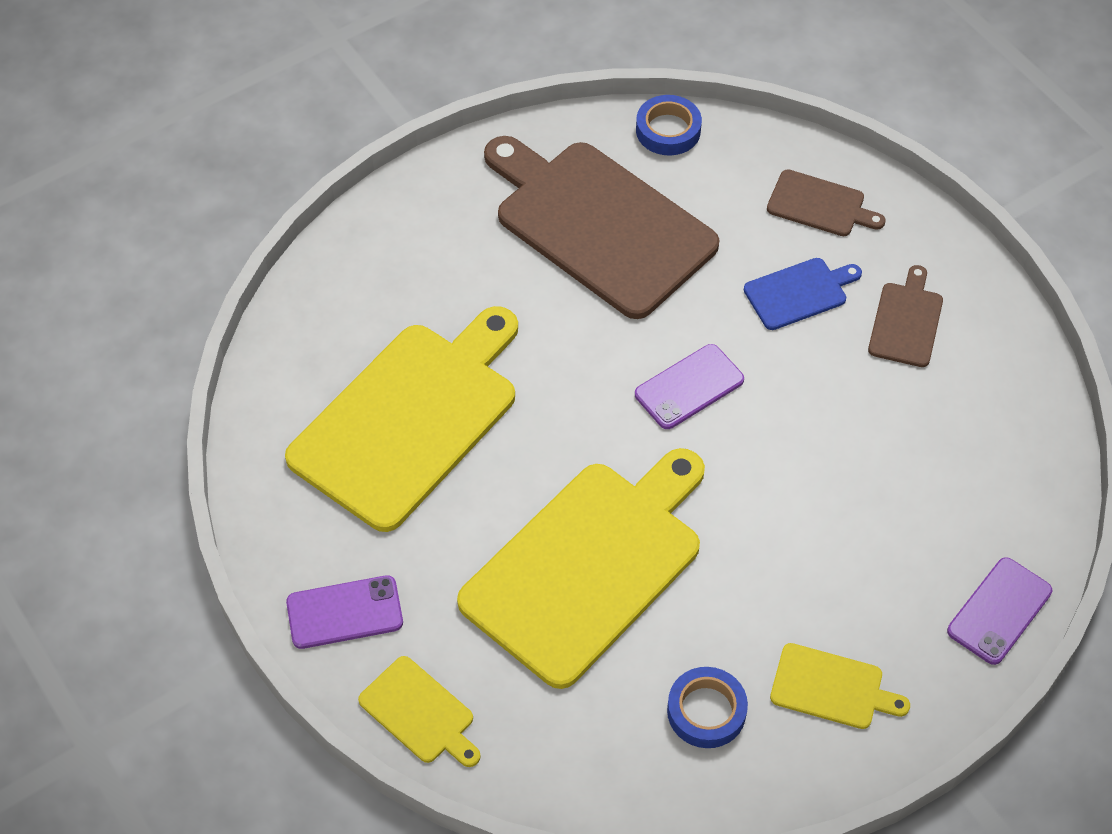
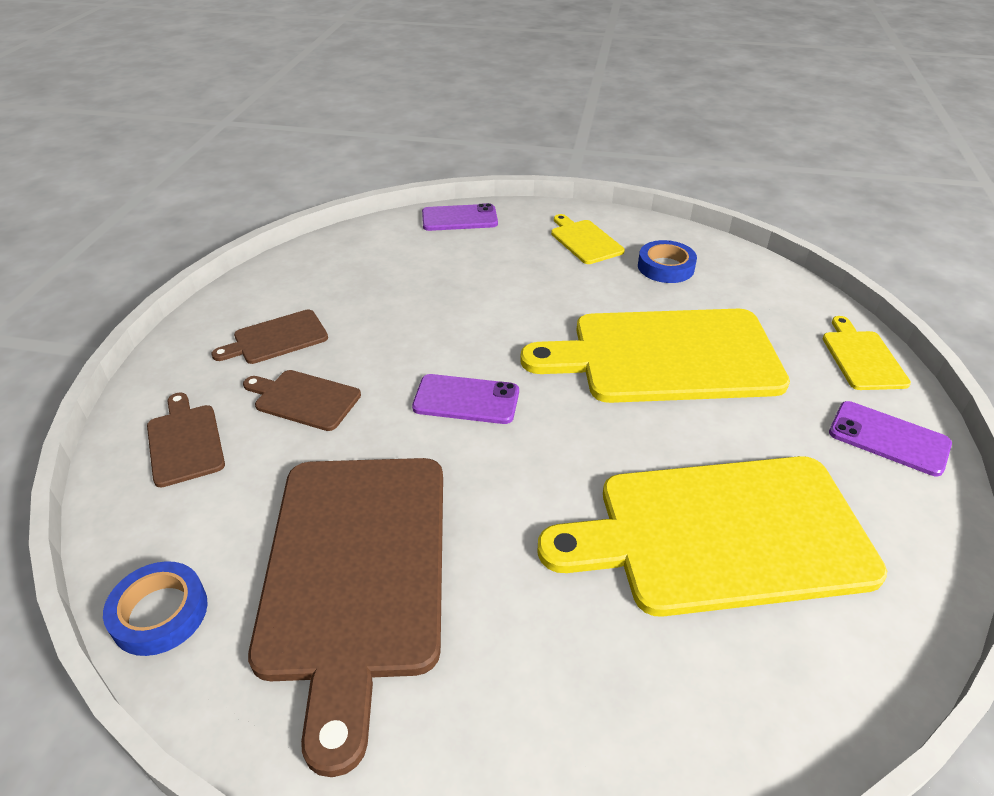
camera: 135 degrees left, 15 degrees down
(799, 293) = (304, 399): blue cutting board -> brown cutting board

